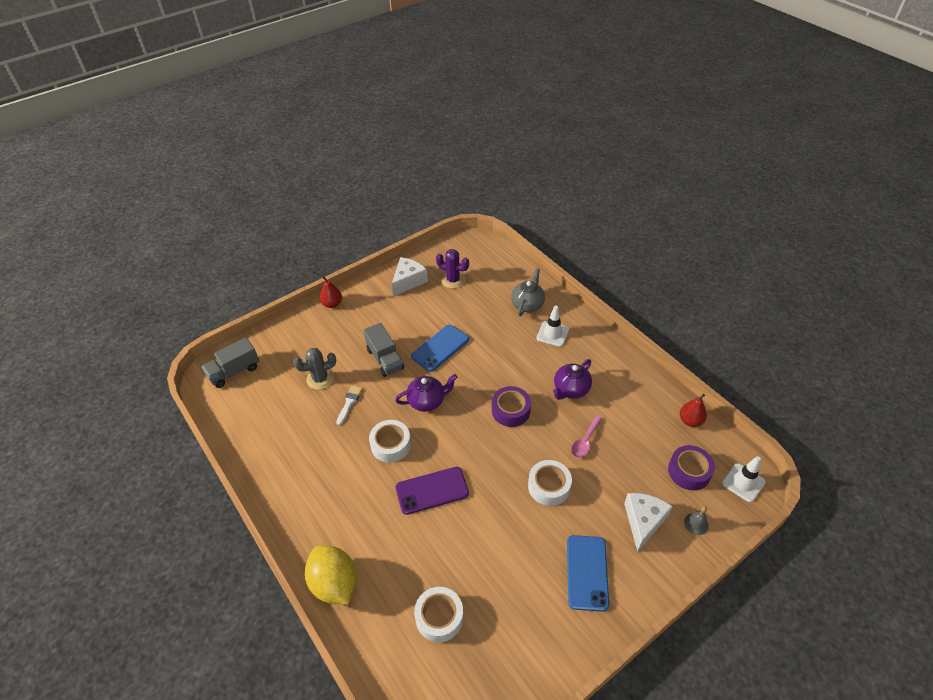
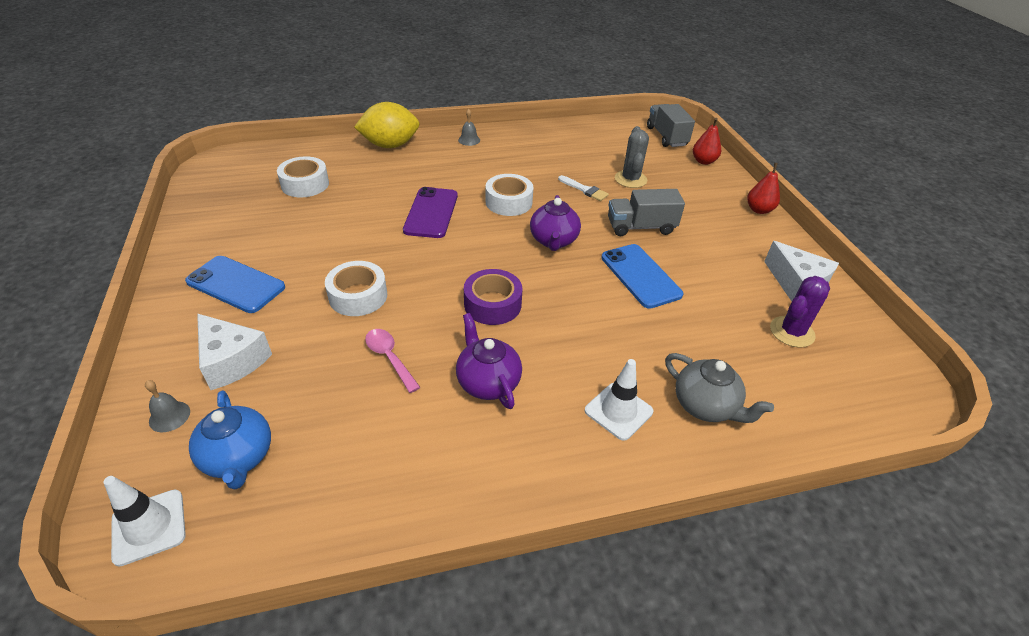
camera: 110 degrees right, 5 degrees down
(296, 517) = (469, 140): none -> grey bell
(689, 471) = (239, 457): purple tape -> blue teapot
(690, 421) = (313, 522): red pear -> red pear (703, 161)

